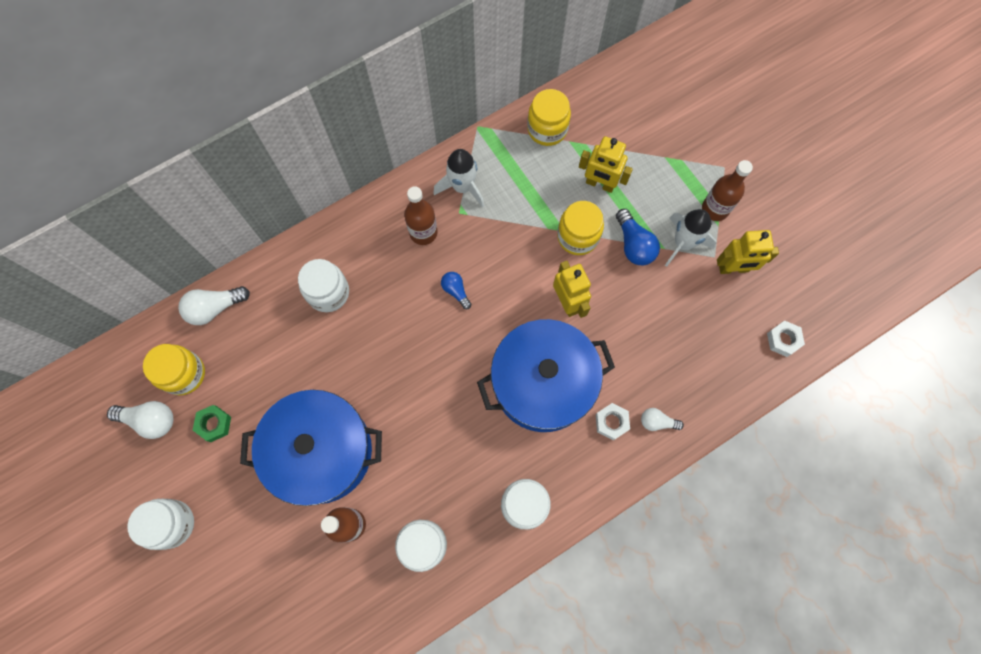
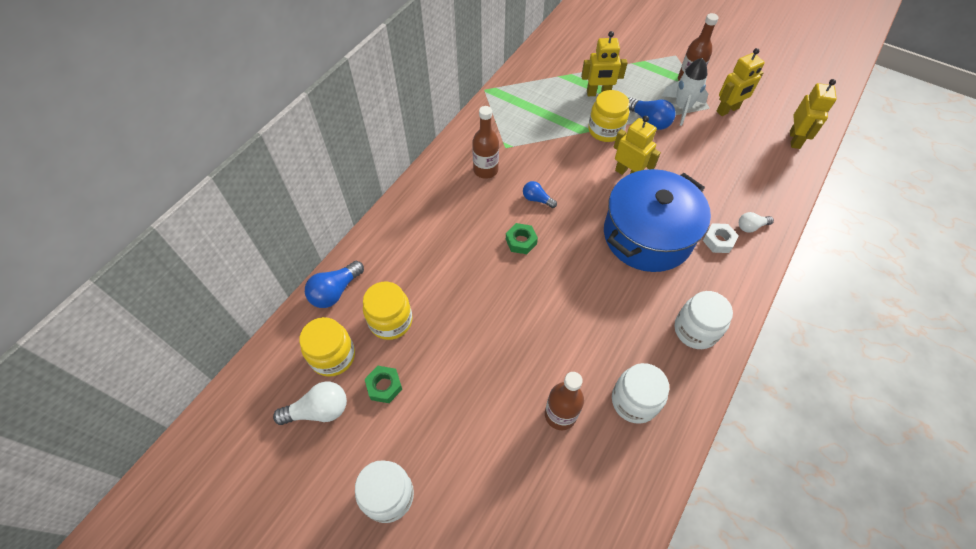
camera: 25 degrees left, 15 degrees down
(215, 308) = (335, 291): white light bulb -> blue light bulb
(321, 451) = (497, 365): blue pot -> none
(328, 293) = (432, 240): white jar -> none
(413, 332) = (521, 241): none -> green nut
(462, 187) = (497, 130): white rocket -> none
(547, 129) = (537, 74): yellow jar -> yellow jar (391, 321)
(783, 340) = (795, 139): white nut -> yellow robot

